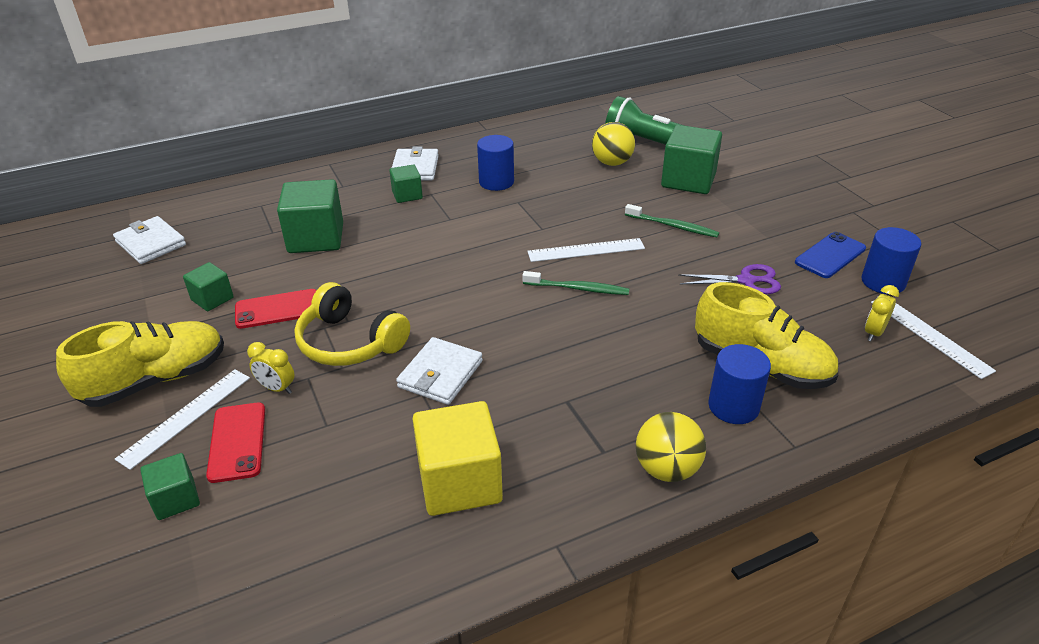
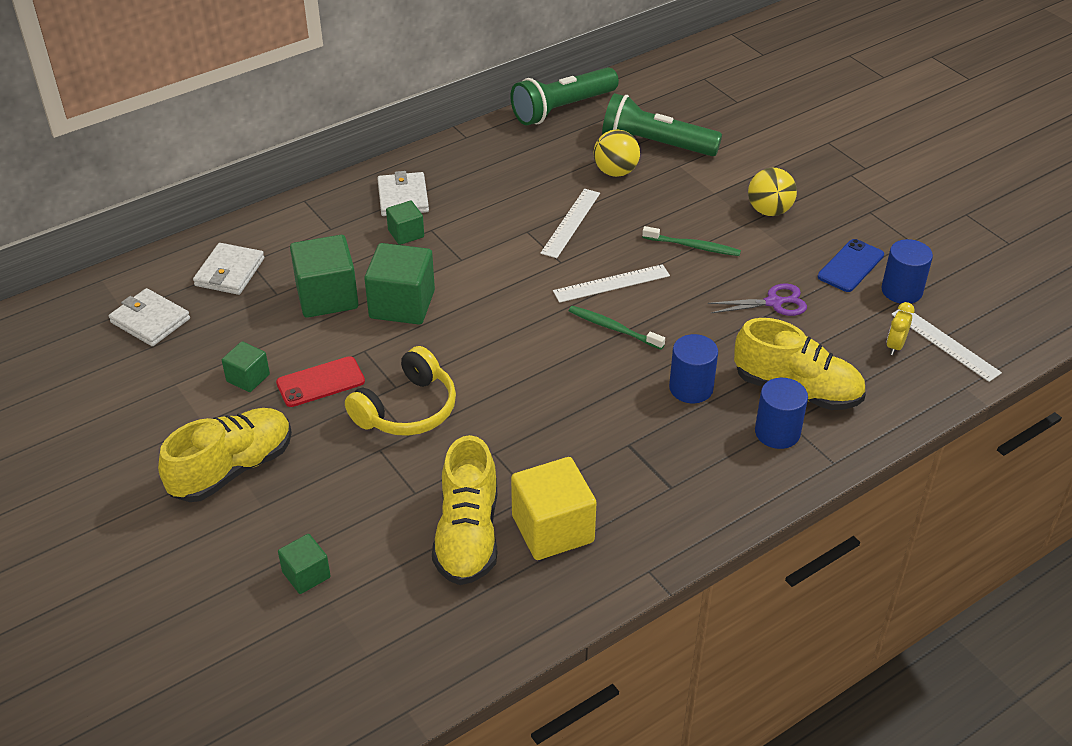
camera: 10 degrees left, 5 degrees up
(186, 417) = (279, 501): white ruler -> white ruler (571, 223)
(237, 442) = (339, 518): red phone -> none
(277, 388) = (354, 463): yellow clock -> none
(350, 342) = (407, 409): yellow headphones -> yellow headphones turned 75 degrees counterclockwise
(365, 477) = (467, 535): none -> yellow shoe
(440, 374) = (505, 432): white wallet -> white wallet (229, 272)
(496, 182) = (497, 208): blue cylinder -> blue cylinder (691, 388)
(576, 115) = (562, 109): none -> green flashlight
(578, 289) = (613, 328): green toothbrush -> green toothbrush turned 150 degrees counterclockwise
(667, 469) = (728, 496): yellow ball -> yellow ball (769, 211)
(688, 180) = (700, 187): green cube -> green cube (402, 304)

